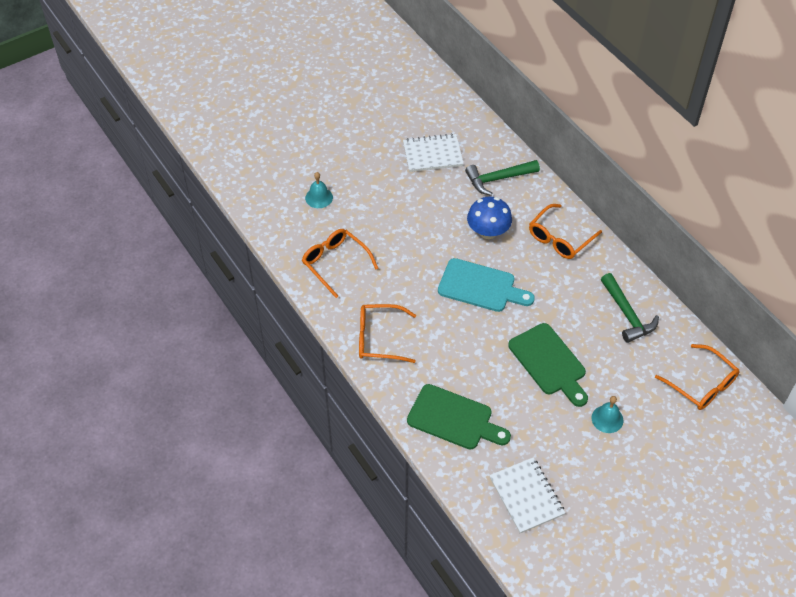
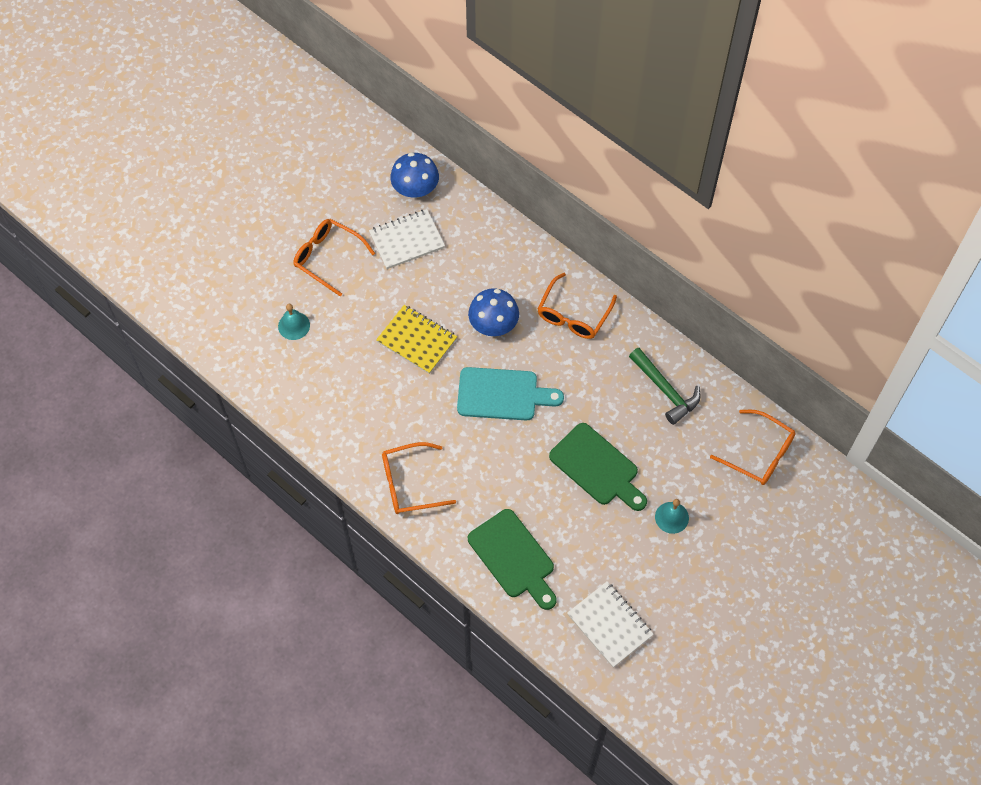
camera: 15 degrees left, 10 degrees up
(335, 263) = (336, 404): orange glasses -> orange glasses (328, 258)
(418, 230) = (417, 340): none -> yellow notebook
(451, 119) = (415, 189): none -> blue mushroom
(454, 418) = (514, 557): green cutting board -> green cutting board turned 45 degrees clockwise
(498, 179) = (488, 255): green hammer -> none

